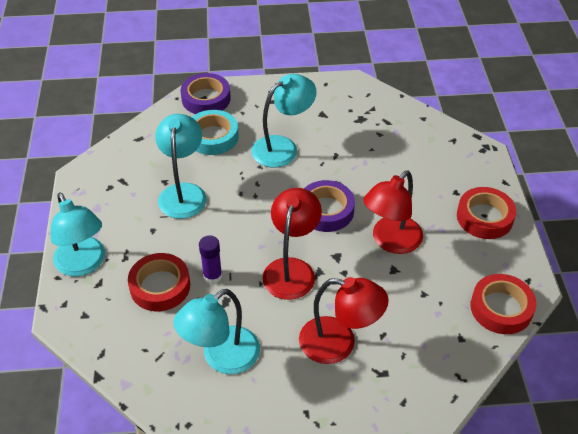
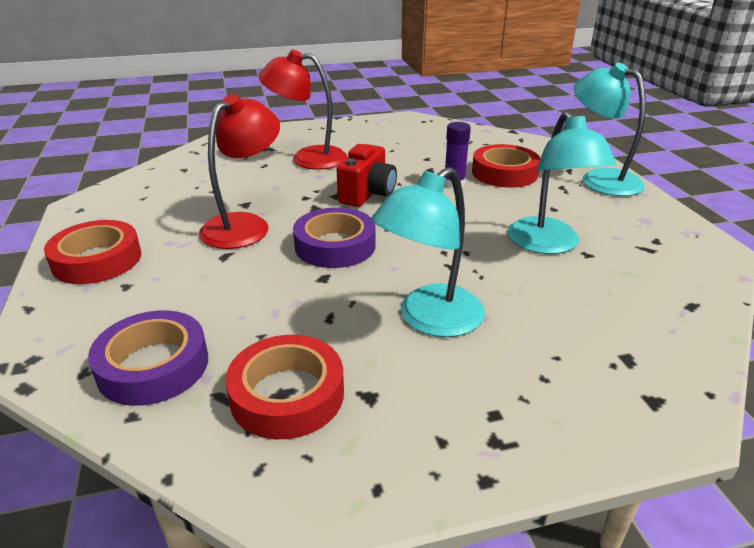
camera: 170 degrees right, 15 degrees down
(206, 99) = (646, 400): purple tape -> purple tape (153, 366)
(213, 137) = (566, 322): turquoise tape -> none
(221, 357) = (414, 145): turquoise lamp -> none
(291, 269) = (367, 194): red lamp -> red camera
(501, 308) = (128, 188): red tape -> red tape (287, 394)

